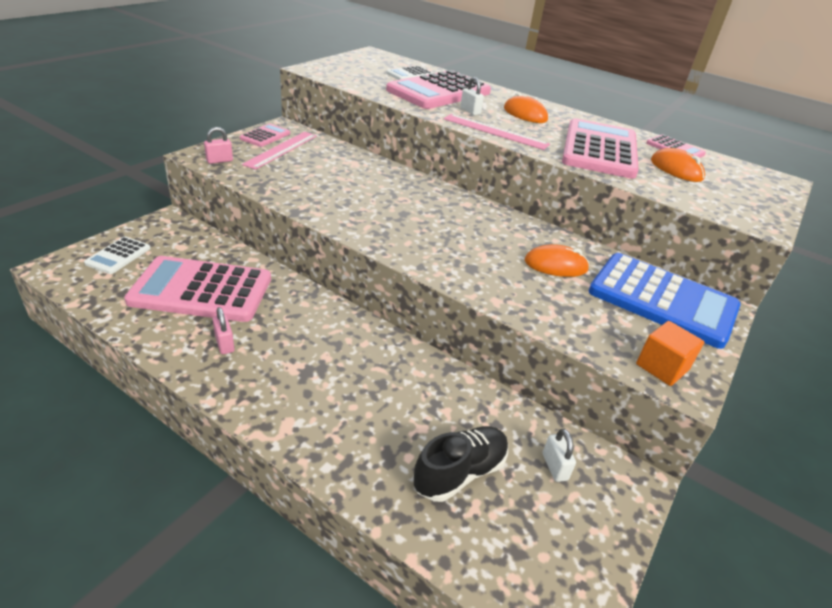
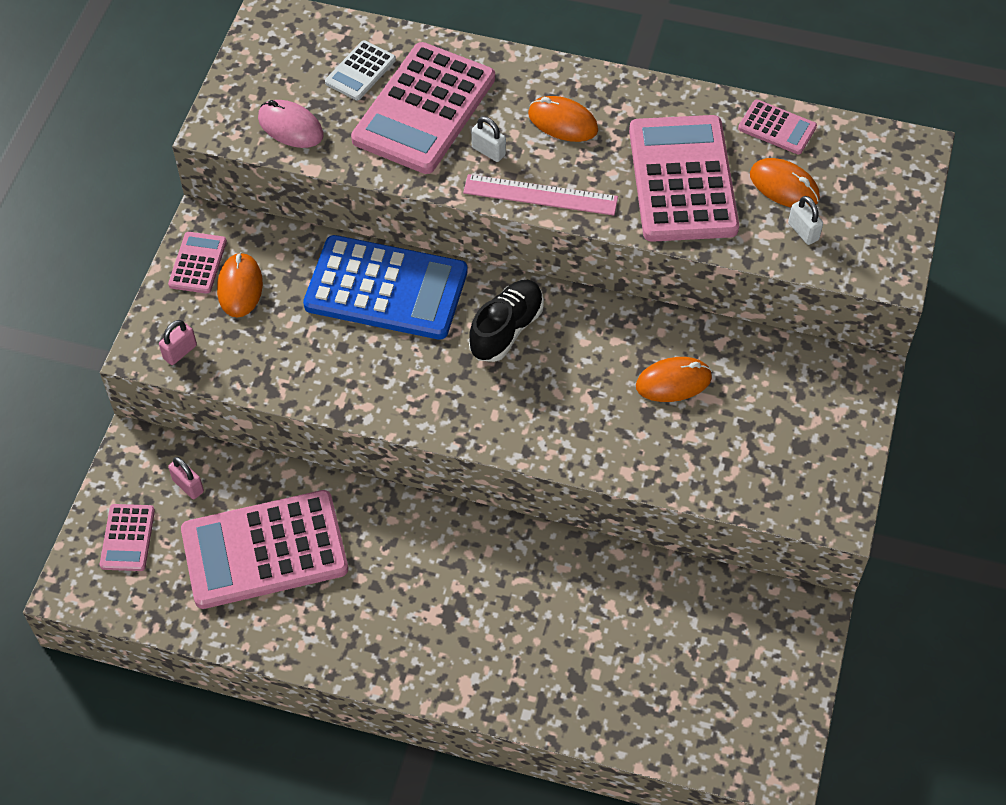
camera: 15 degrees left, 20 degrees up
(118, 256) = (128, 538): white calculator -> pink calculator
(224, 344) = (343, 615): pink padlock -> pink padlock (188, 486)
(281, 149) = (240, 287): pink ruler -> orange mouse
(354, 78) = (290, 127): none -> pink mouse
(460, 472) = (649, 670): black shoe -> black shoe (506, 329)
(554, 467) = (734, 628): white padlock -> white padlock (803, 231)
(662, 300) = (801, 392): blue calculator -> blue calculator (386, 288)
(662, 367) = (813, 499): orange cube -> none

